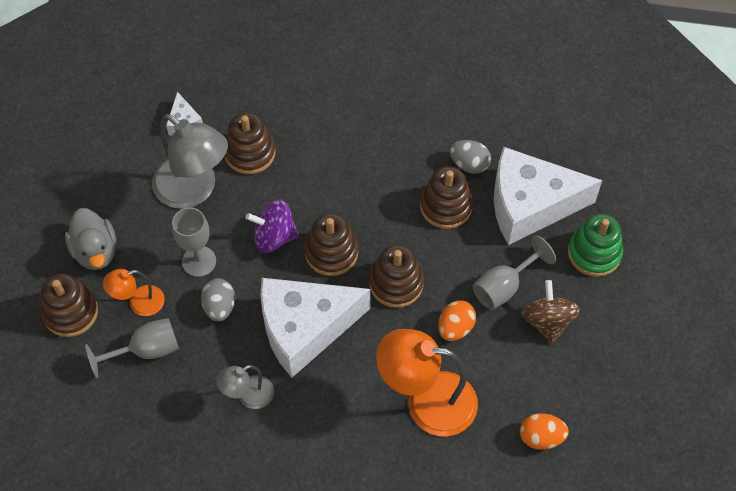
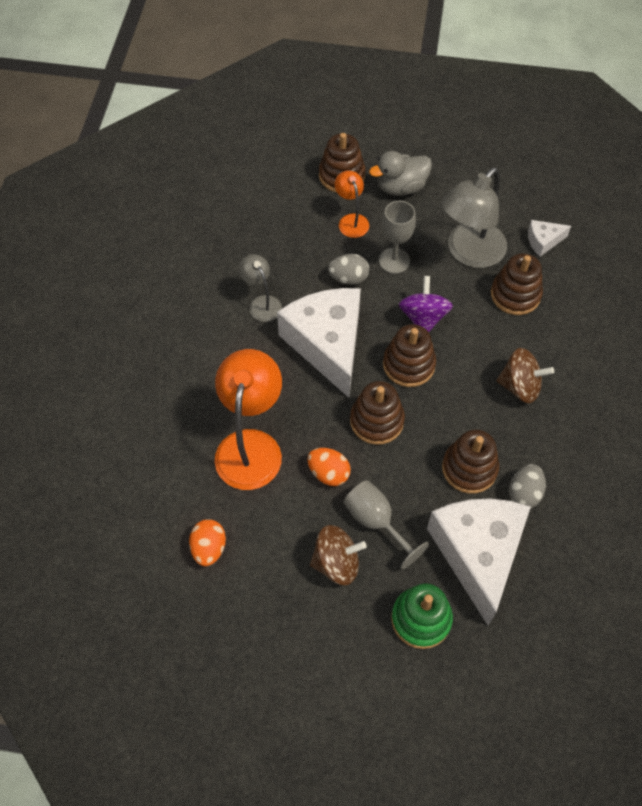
camera: 90 degrees right, 0 degrees up
(146, 350) = (306, 228): grey goblet -> none
(357, 158) = (520, 386): none -> brown spinning top

